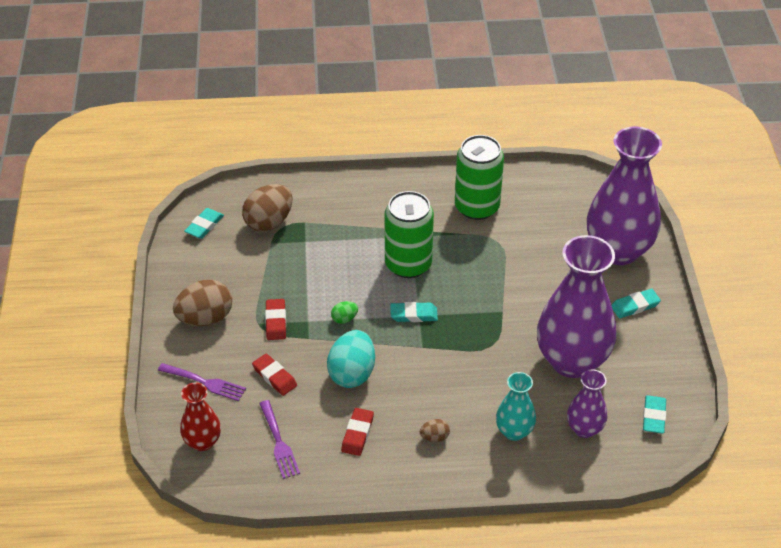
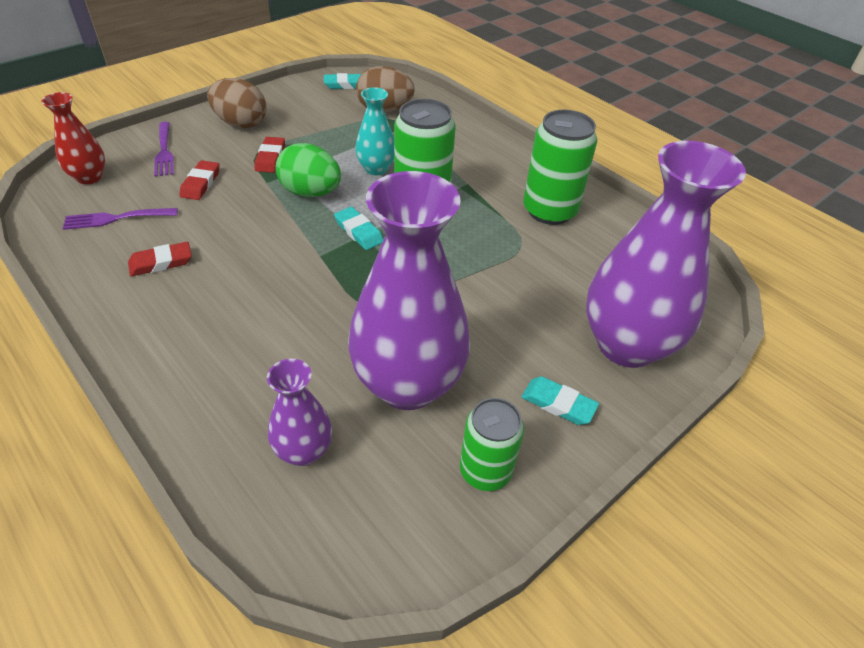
camera: 50 degrees right, 0 degrees up
(276, 322) = (270, 158): red eraser -> red eraser turned 45 degrees counterclockwise
(279, 442) = (116, 218): purple fork -> purple fork turned 45 degrees clockwise
(344, 319) = (310, 192): green egg -> green egg, size x2.12
(352, 373) = (242, 225): turquoise egg -> none
(434, 437) = (194, 320): brown egg -> none
(514, 431) = (250, 383): turquoise vase -> turquoise vase (376, 169)
(654, 361) = (485, 471): none -> green can
(654, 416) = (385, 521): turquoise eraser -> none

